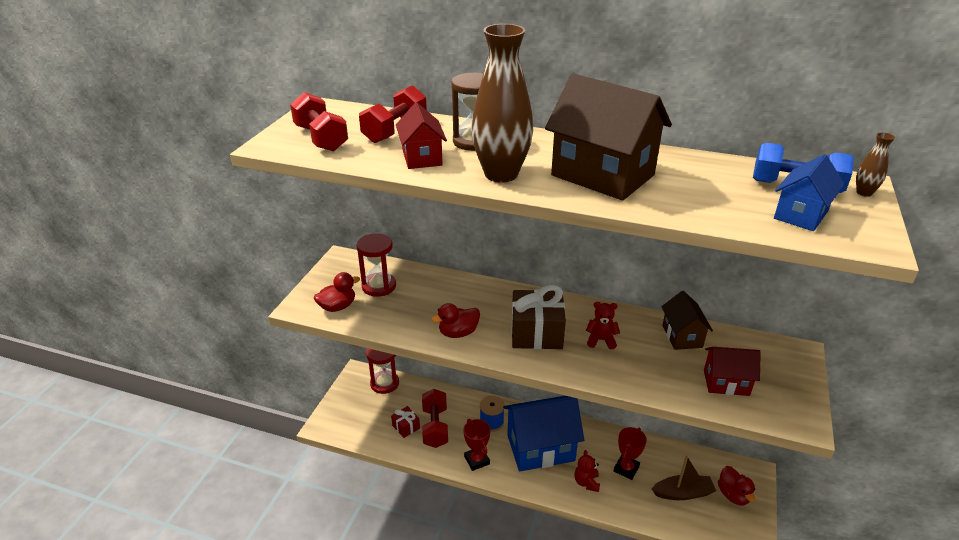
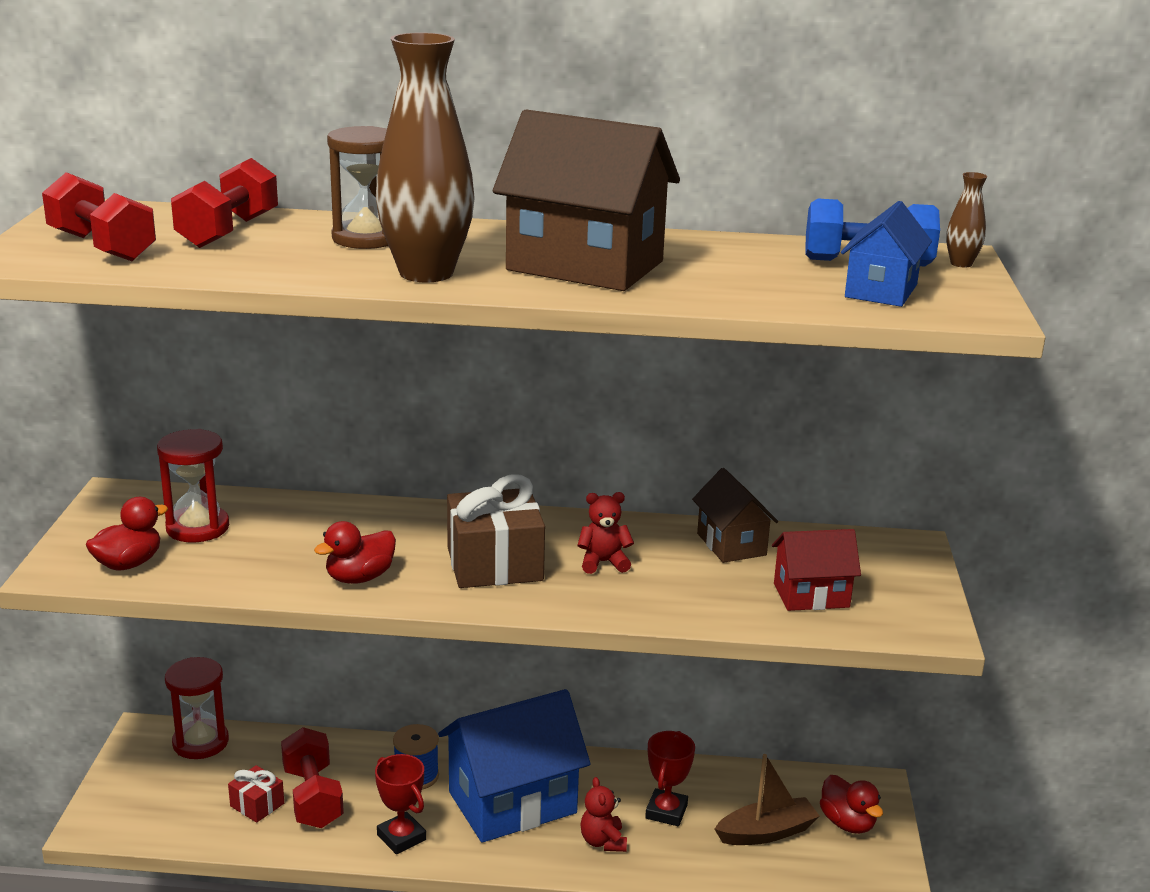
camera: 15 degrees left, 10 degrees down
(422, 157) = (288, 261): red house -> none

